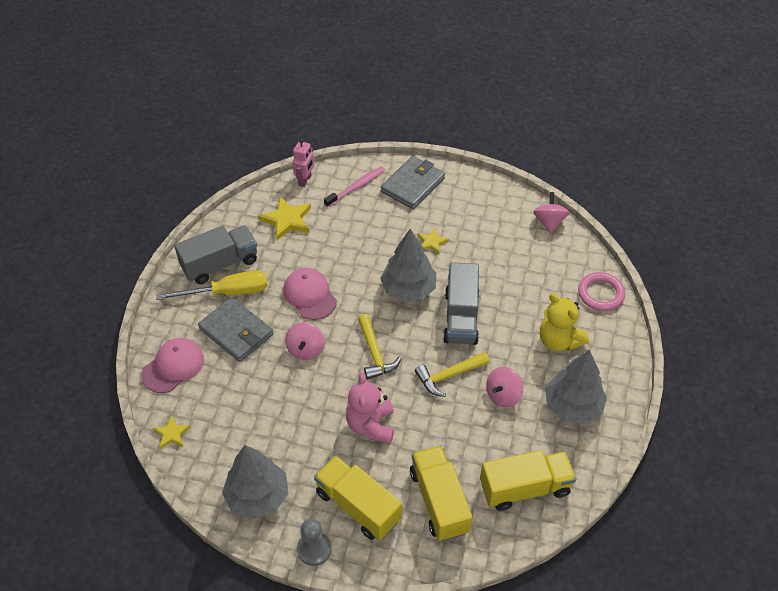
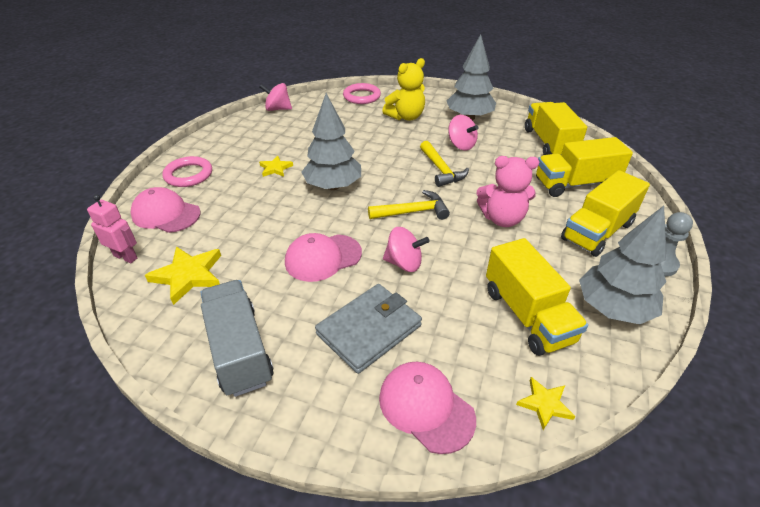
camera: 85 degrees left, 10 degrees down
(227, 292) = (297, 340): yellow screwdriver -> none
(250, 433) = (527, 315): none -> yellow truck
(356, 187) = (166, 214): pink toothbrush -> pink cap
(413, 185) = (188, 175): grey wallet -> pink ring
(461, 317) = (374, 159): grey truck -> none

